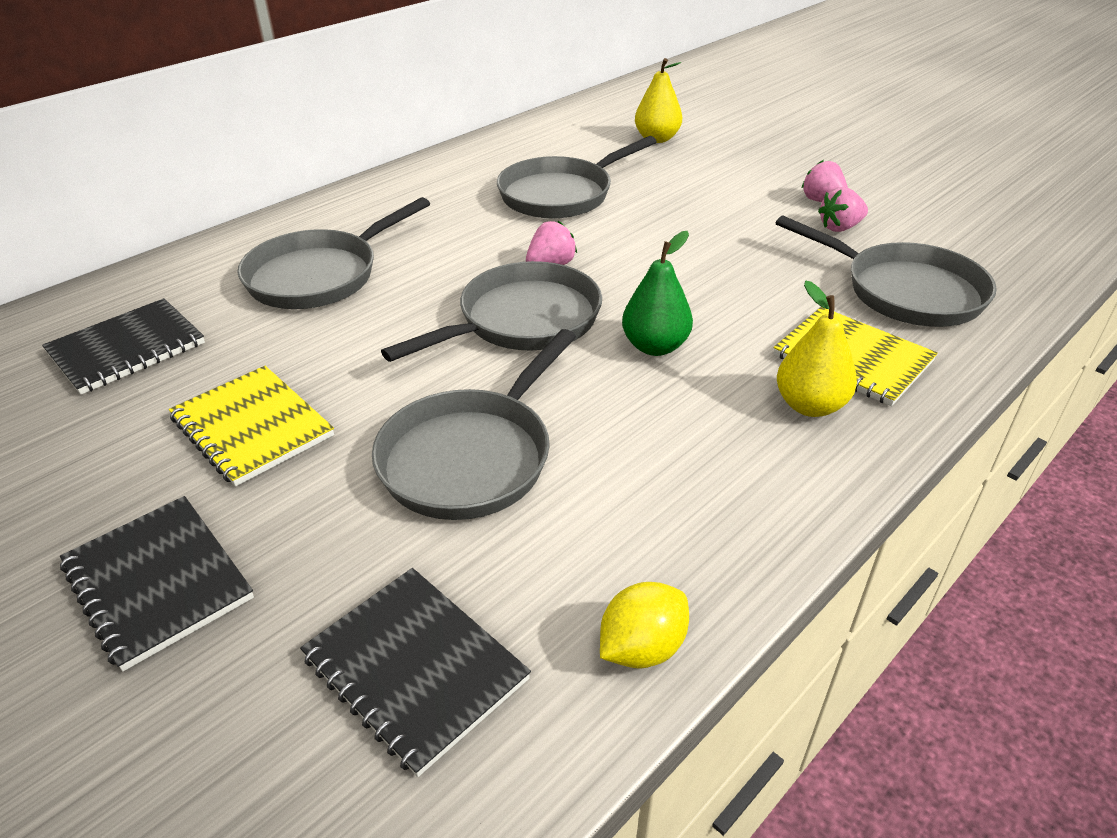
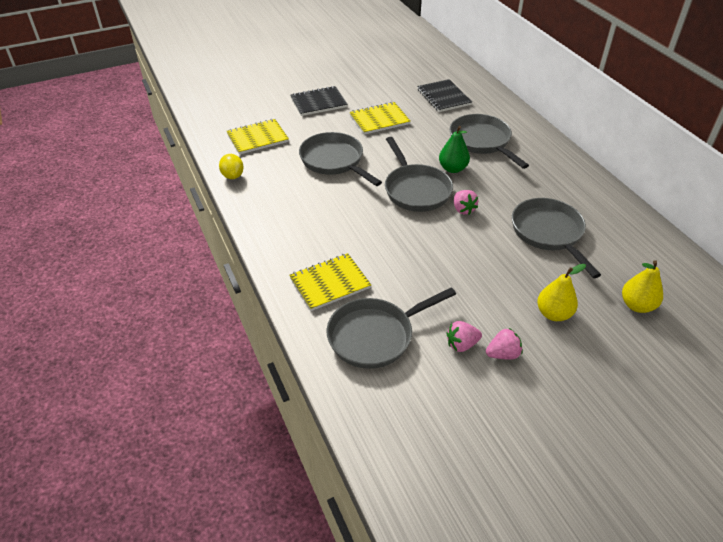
camera: 110 degrees right, 5 degrees up
(415, 668) = (257, 138): black notebook -> yellow notebook
(655, 346) = (375, 223): green pear -> green pear (452, 169)
(810, 405) = (307, 254): yellow pear -> yellow pear (553, 314)
(840, 227) = (462, 344): pink strawberry -> pink strawberry turned 105 degrees counterclockwise

